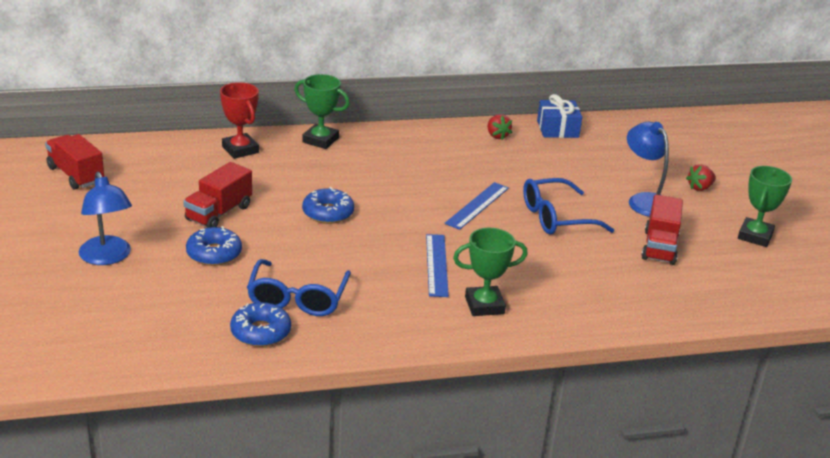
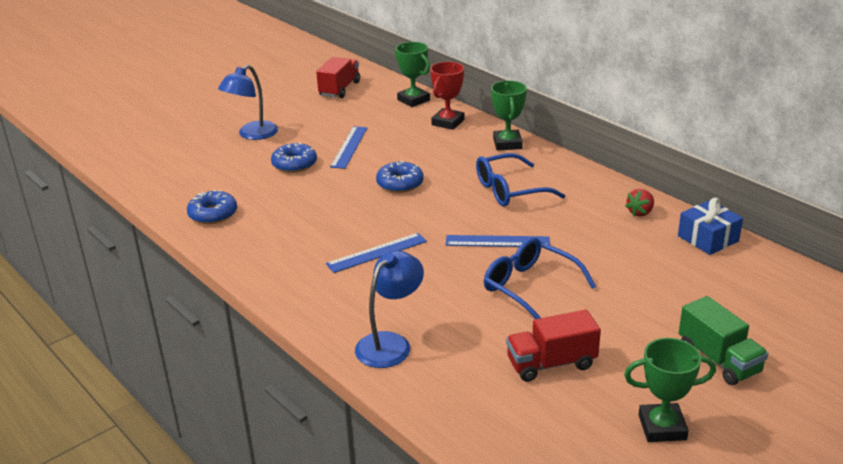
camera: 65 degrees right, 0 degrees up
(219, 213) = (349, 147): red truck -> blue ruler
(297, 298) = (268, 213): blue glasses -> blue glasses (509, 190)
(484, 305) = (338, 293): green trophy -> green trophy (413, 100)
(645, 200) = (636, 330): blue lamp -> blue lamp (390, 343)
(700, 188) = (718, 360): red strawberry -> green truck

